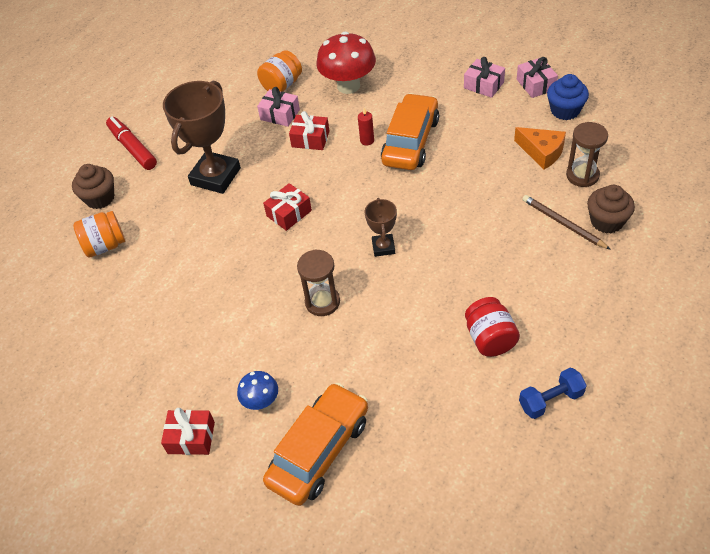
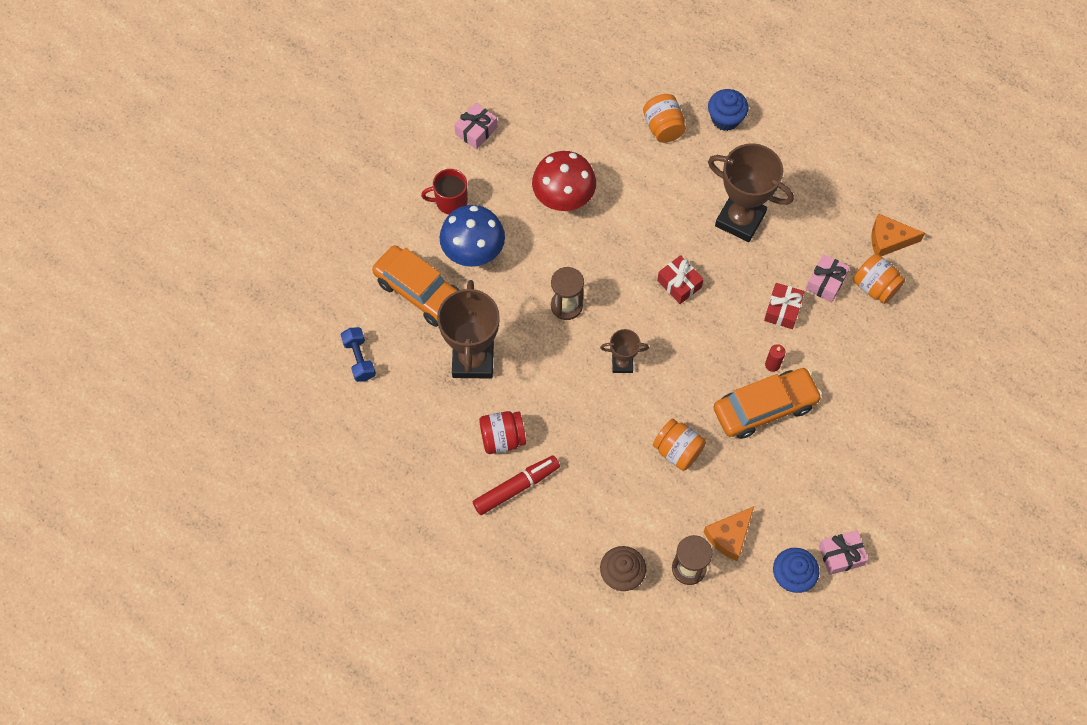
camera: 90 degrees right, 15 degrees up
(100, 198) = (725, 119): brown cupcake -> blue cupcake
(133, 148) = (792, 143): red marker -> red marker (516, 487)
(191, 438) = (450, 201): red gift -> red mug
(236, 81) = (888, 240): none -> orange cheese
(261, 401) = (473, 252): blue mushroom -> blue mushroom, size x1.91
(348, 86) = (865, 355): red mushroom -> red mushroom (563, 199)
(400, 381) = (473, 360): none -> brown trophy
(411, 141) = (765, 407): orange car -> orange car turned 45 degrees counterclockwise
(468, 195) = (677, 450): none -> orange jar
(483, 85) = (847, 498): pink gift -> pink gift (476, 131)
(550, 400) = (433, 474): blue dumbbell -> blue dumbbell (359, 359)
(563, 224) = (625, 532): brown pencil -> none

